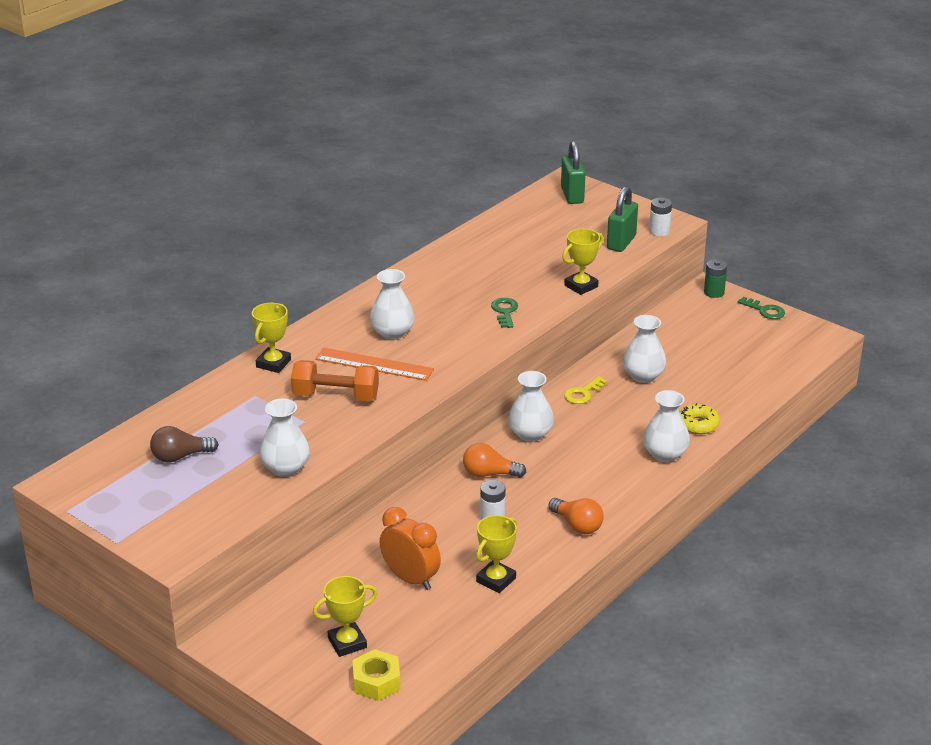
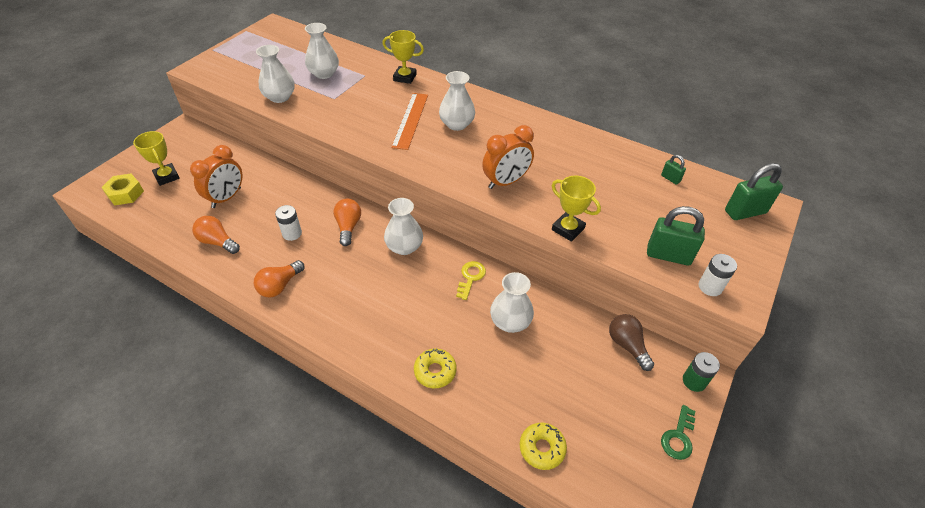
camera: 80 degrees right, 15 degrees up
(180, 456) = (295, 58): brown light bulb -> brown light bulb (627, 345)
(335, 396) = (366, 107): orange dumbbell -> none
(496, 580) = (217, 242): yellow trophy -> orange light bulb
(505, 311) = (506, 182): green key -> orange clock
(519, 221) = (670, 178): none -> green padlock
(583, 393) = (470, 277): yellow key -> yellow key turned 75 degrees clockwise
(665, 454) = (383, 344): white vase -> white vase (324, 73)
(775, 376) = (542, 448): none -> yellow donut

